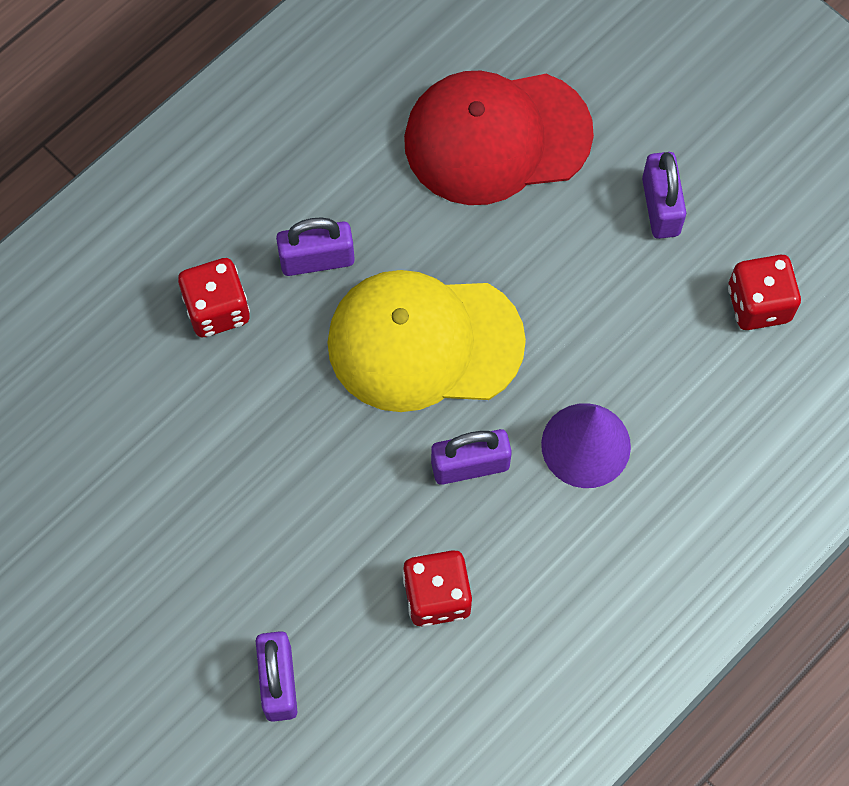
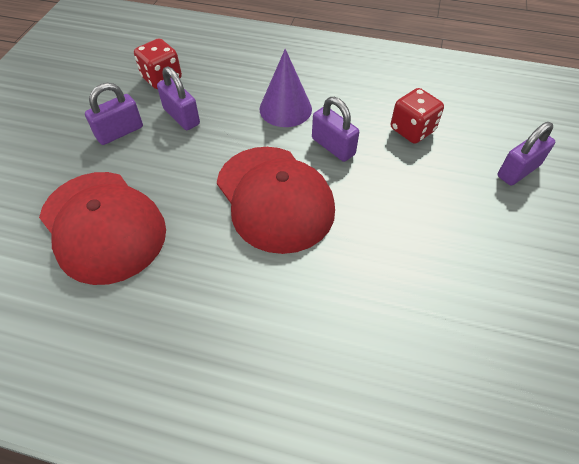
camera: 120 degrees left, 15 degrees down
(217, 309) = (333, 327): red dice -> none
(317, 260) = (254, 284): purple padlock -> purple padlock (181, 116)
(424, 342) = (274, 198): yellow cap -> red cap

